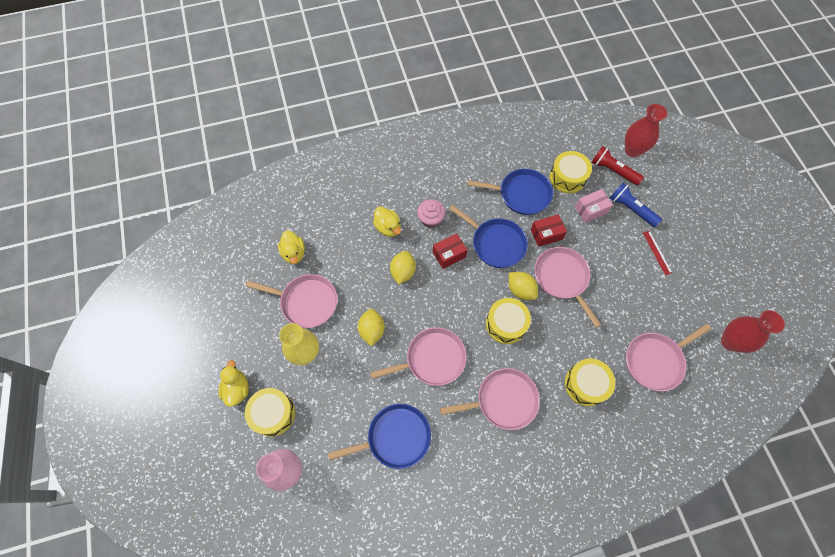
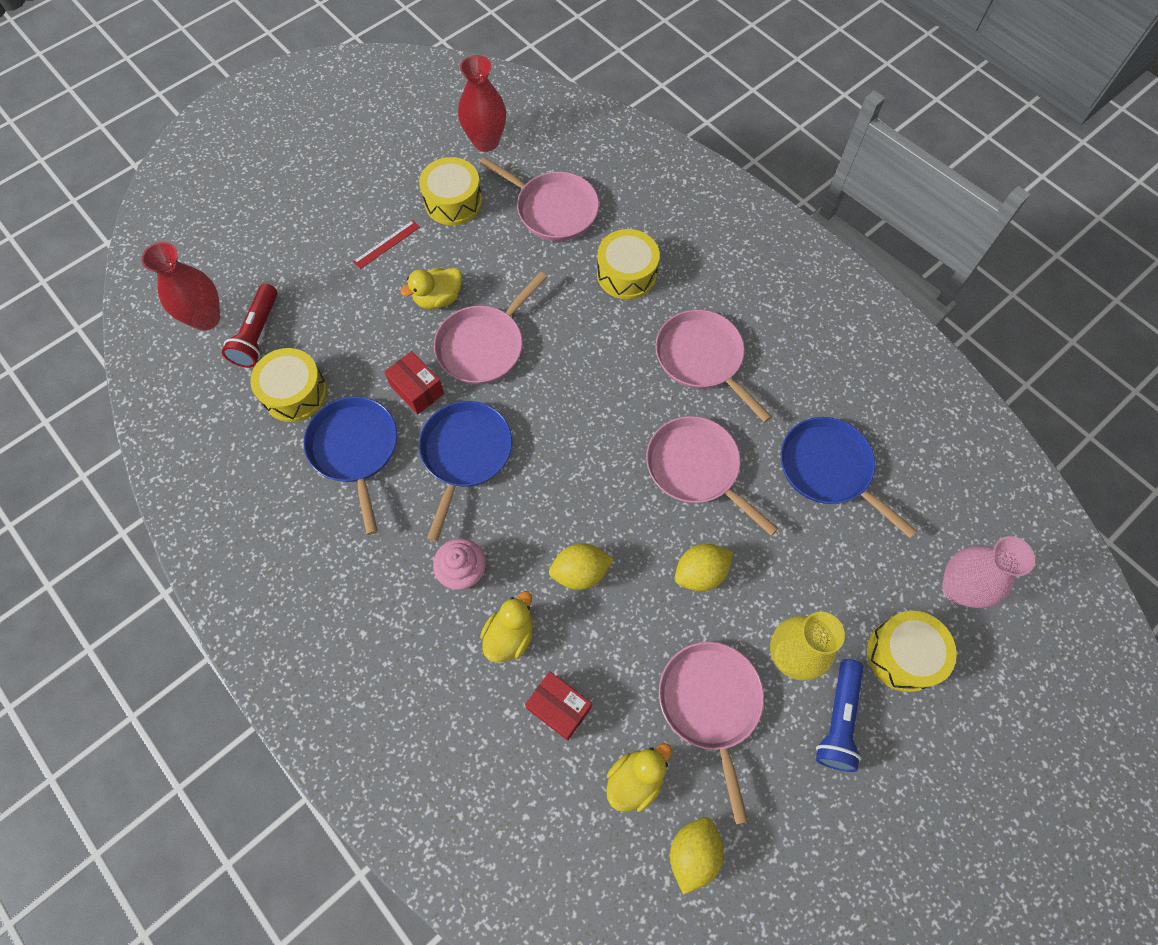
camera: 115 degrees left, 0 degrees up
(237, 389) = (905, 735): yellow duck -> yellow duck (438, 298)
(449, 254) = (516, 515): red box -> red box (559, 708)
(506, 324) = (592, 393): yellow drum -> yellow drum (453, 201)
(520, 290) = (529, 392): yellow lemon -> yellow lemon (693, 853)
(590, 210) = (347, 343): pink box -> none
(631, 209) = (323, 292): blue flashlight -> blue flashlight (838, 720)

